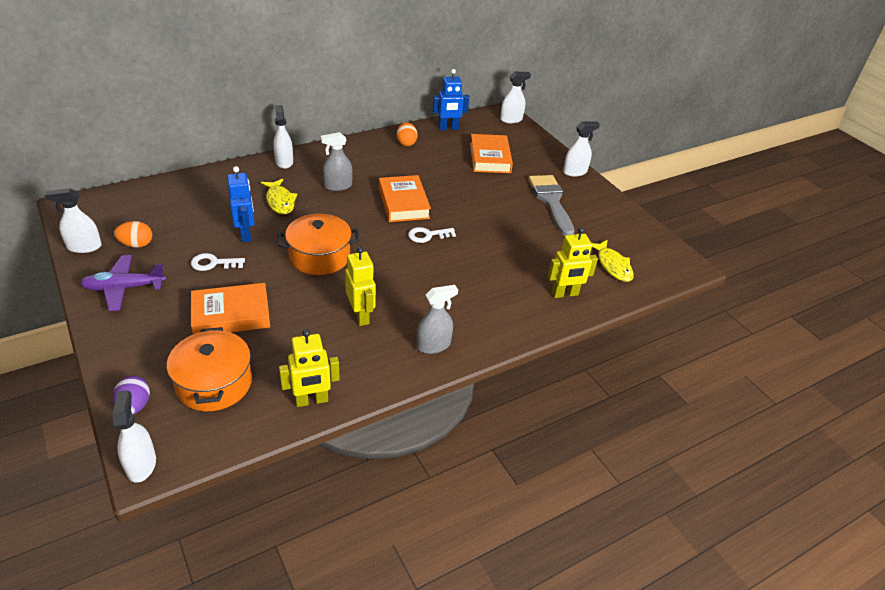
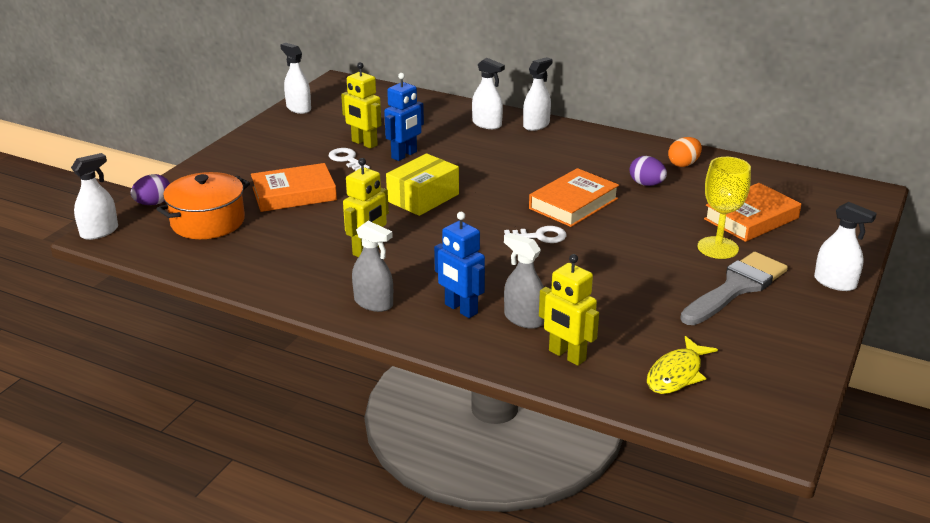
camera: 60 degrees right, 10 degrees down
(124, 288) = (272, 142): purple plane -> none
(136, 244) = (328, 123): orange egg -> none
(231, 315) = (294, 194): orange book -> orange book turned 60 degrees counterclockwise
(280, 201) = (474, 148): yellow fish -> none
(311, 400) = (232, 271): yellow robot -> yellow robot (364, 143)
(319, 256) = (423, 198): orange pot -> yellow box
(338, 186) = (543, 162): grey spray bottle -> grey spray bottle (523, 319)
(413, 167) = (646, 184): none -> purple egg
(427, 235) = (540, 236): white key -> white key turned 135 degrees clockwise
(448, 128) = (760, 174): blue robot -> blue robot (460, 309)
(507, 184) = (717, 248): none -> yellow goblet
(511, 119) = (864, 202): white spray bottle -> white spray bottle (487, 124)

